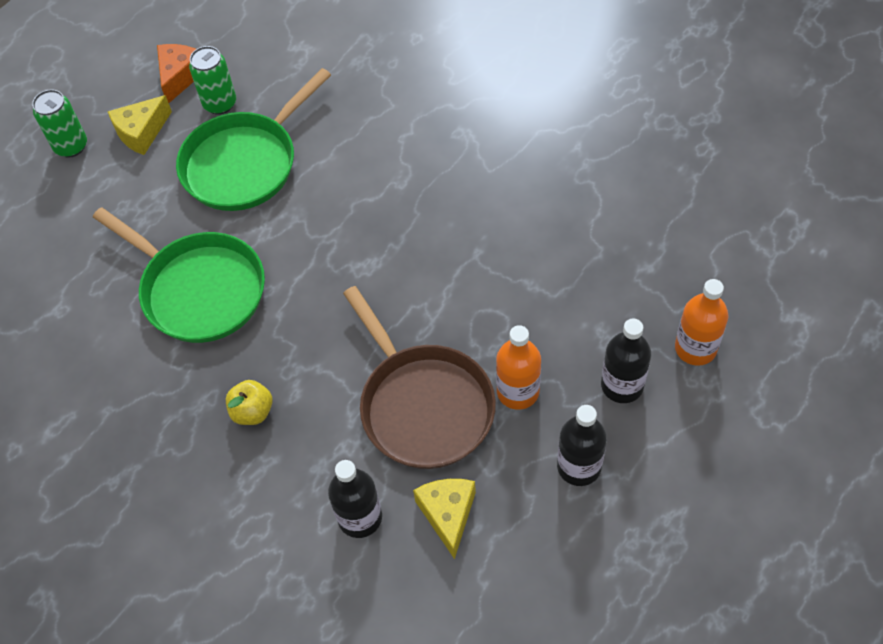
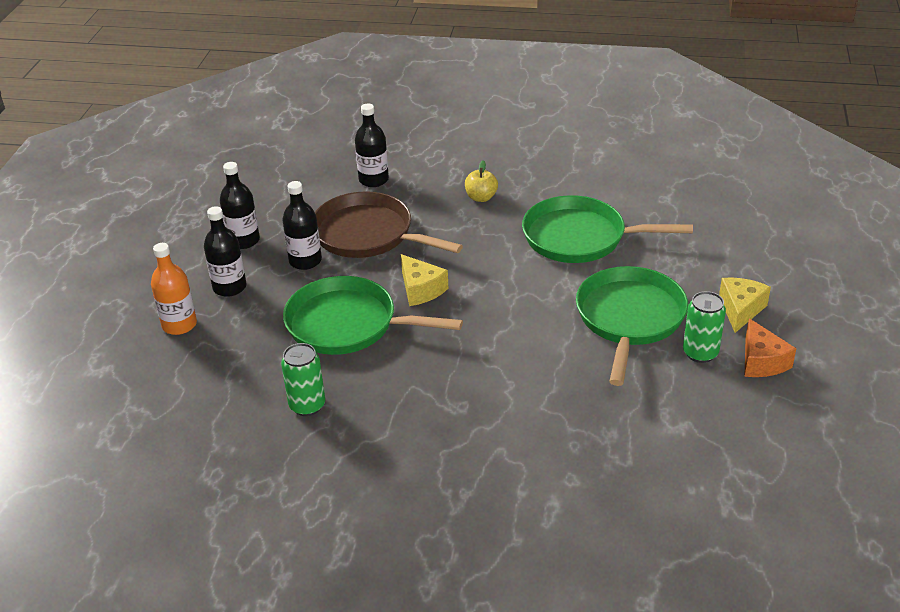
camera: 150 degrees right, 20 degrees down
(71, 146) = (784, 282): green can -> green can (307, 405)
(448, 514) = (319, 197): yellow cheese -> yellow cheese (421, 289)
(514, 271) = (348, 324): none -> green pan
(518, 391) = (305, 261): orange bottle -> black bottle

